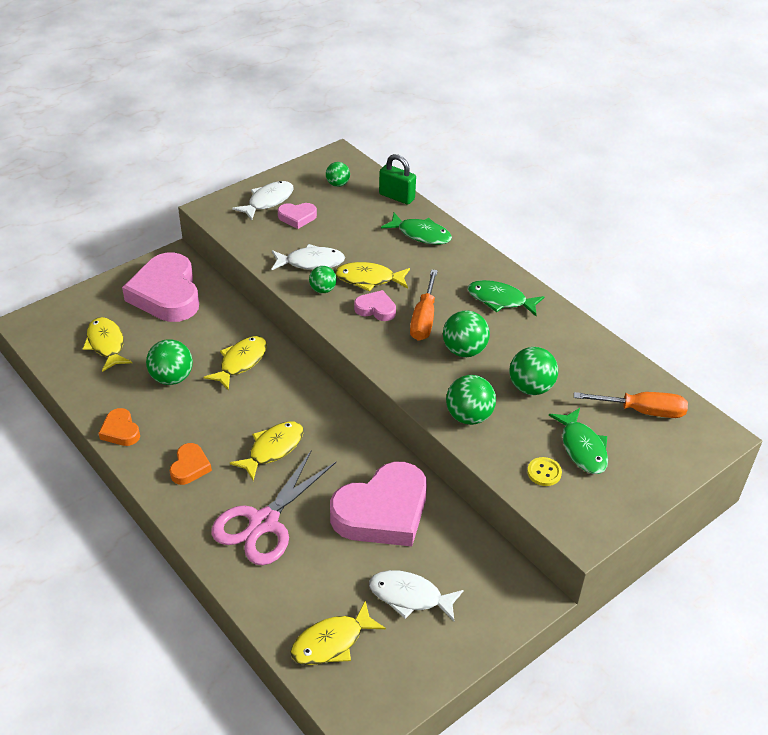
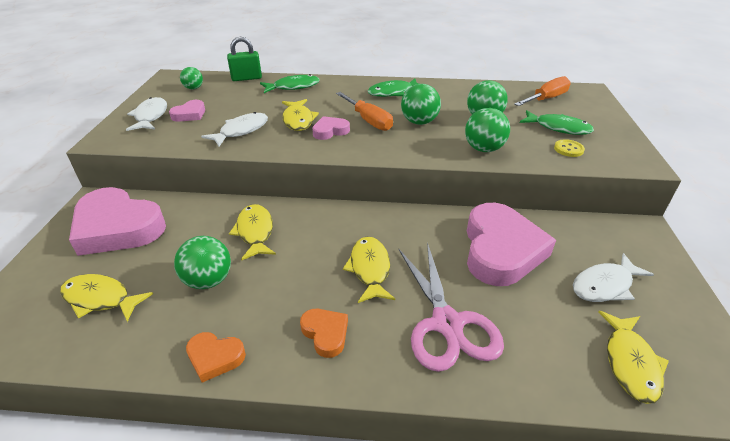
camera: 45 degrees left, 5 degrees down
(323, 290) = (276, 140): green ball -> none
(368, 279) = (298, 120): yellow fish -> yellow fish turned 60 degrees counterclockwise

